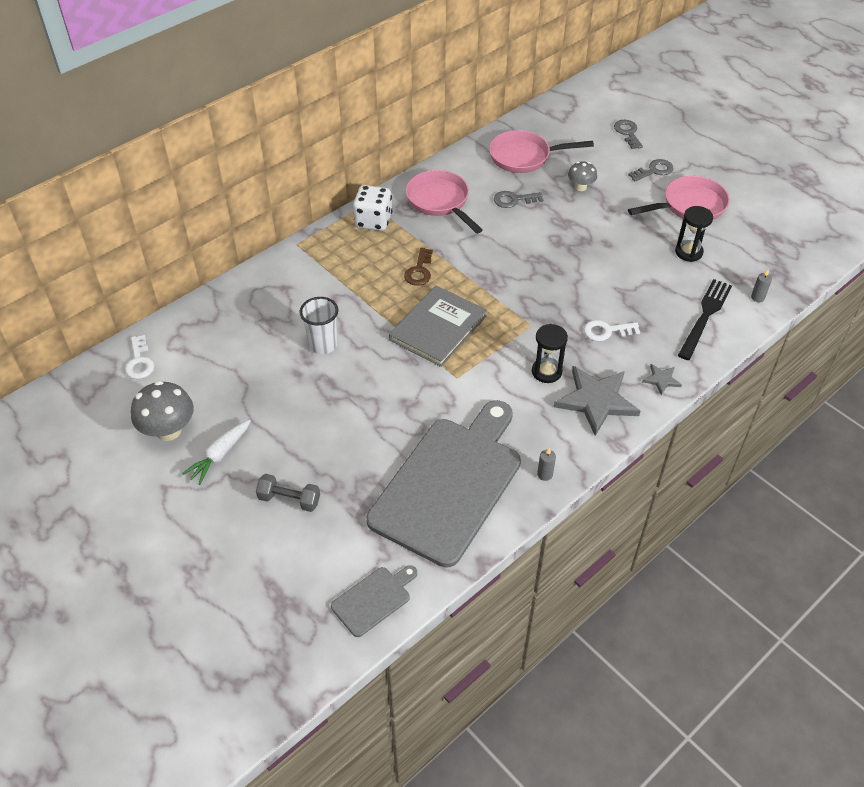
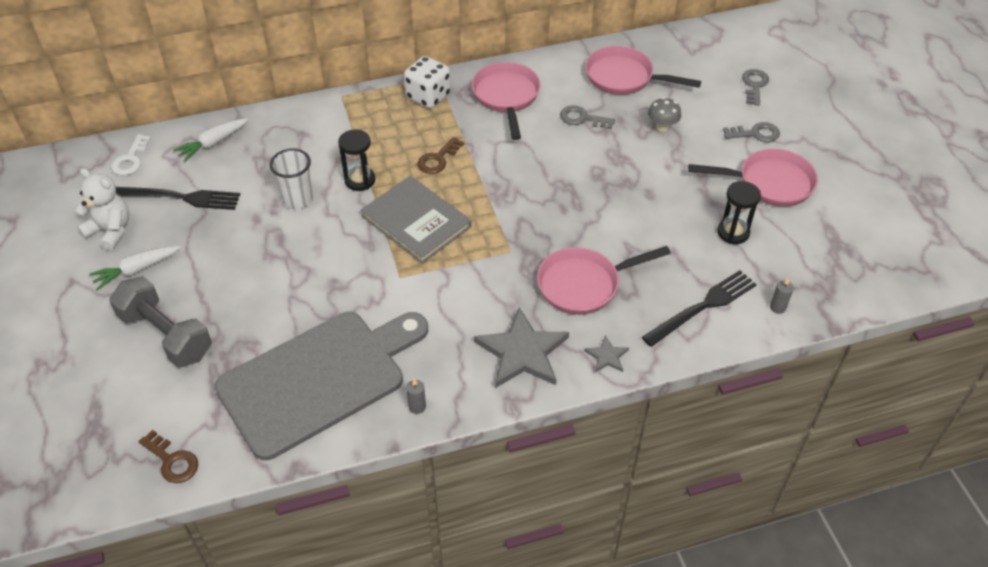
camera: 25 degrees right, 0 degrees up
(168, 430) = (110, 231): grey mushroom -> white teddy bear
(208, 322) = (213, 143): none -> white carrot
(213, 379) = (180, 198): none -> black fork
(289, 500) = (166, 335): grey dumbbell -> grey dumbbell, size x1.73
(373, 599) = (172, 461): grey cutting board -> brown key
(438, 328) = (416, 221): grey book -> grey book turned 75 degrees clockwise
(546, 372) = (492, 304): black hourglass -> black hourglass (360, 180)
(606, 331) = (584, 285): white key -> pink pan

